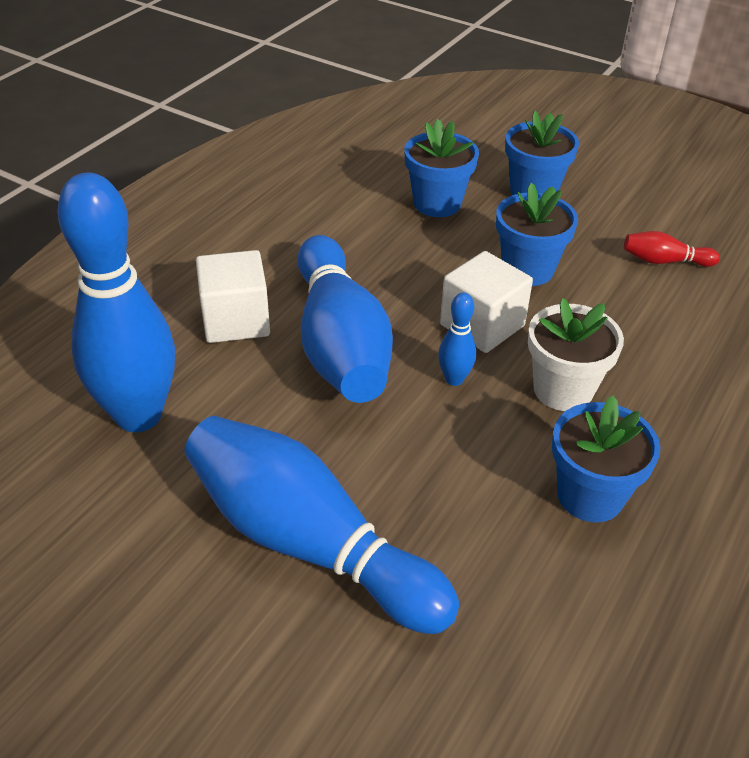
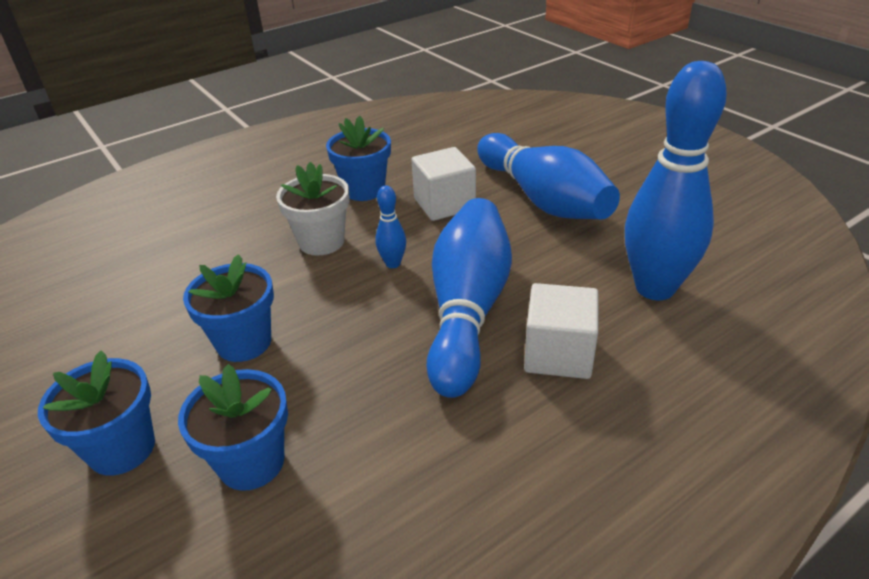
camera: 155 degrees left, 5 degrees down
(482, 325) = (336, 299): white cube -> white cube (444, 204)
(664, 261) = (115, 321): red bowling pin -> none

